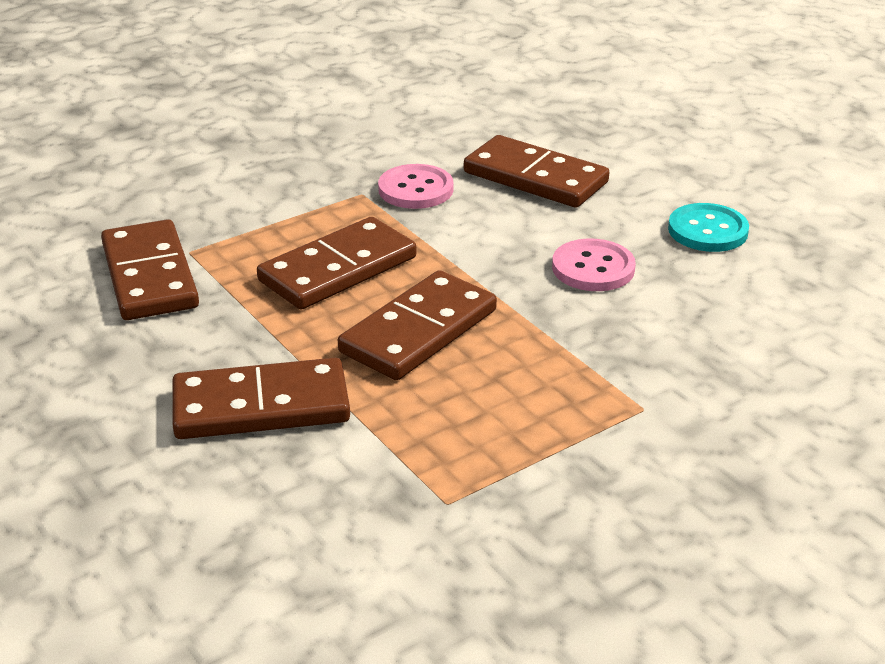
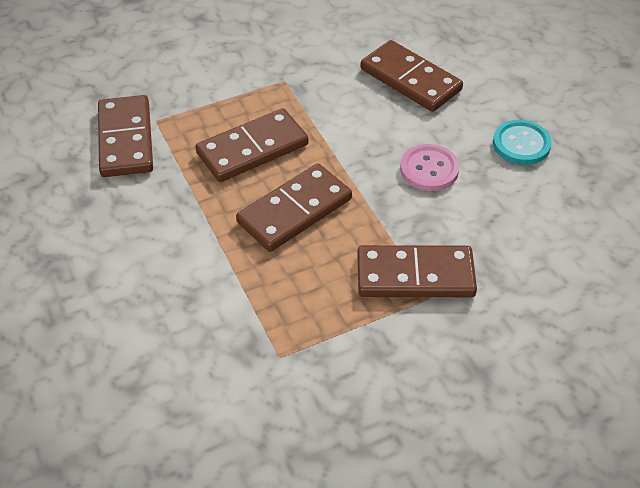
camera: 10 degrees right, 15 degrees up
(261, 406) = (177, 261): brown domino -> brown domino (415, 276)
(415, 189) = (322, 81): pink button -> none

